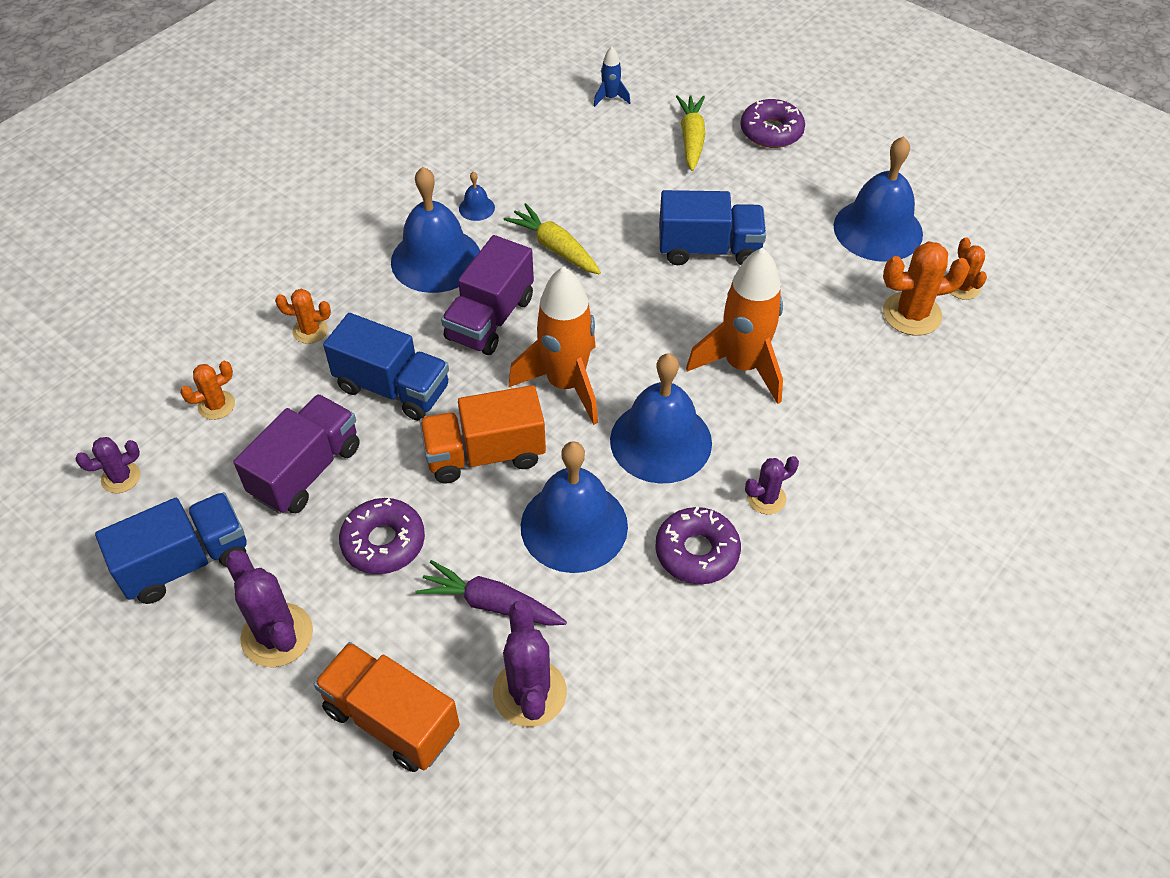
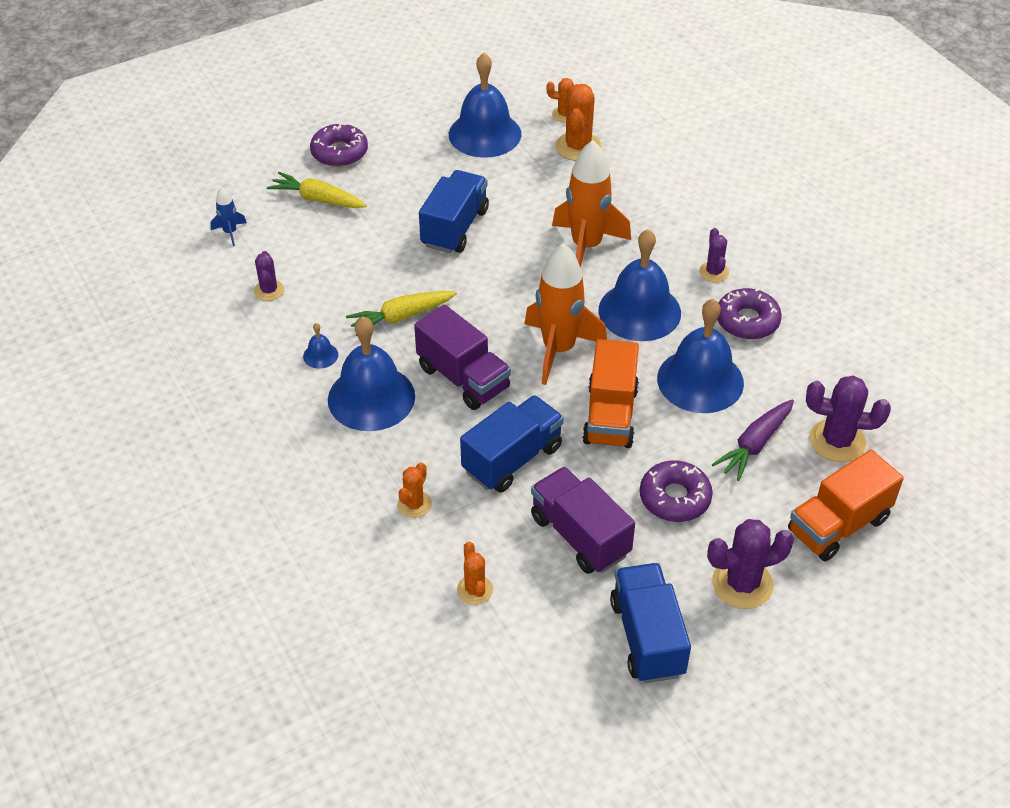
camera: 70 degrees left, 5 degrees down
(121, 477) = (531, 676): purple cactus -> purple cactus (269, 290)

